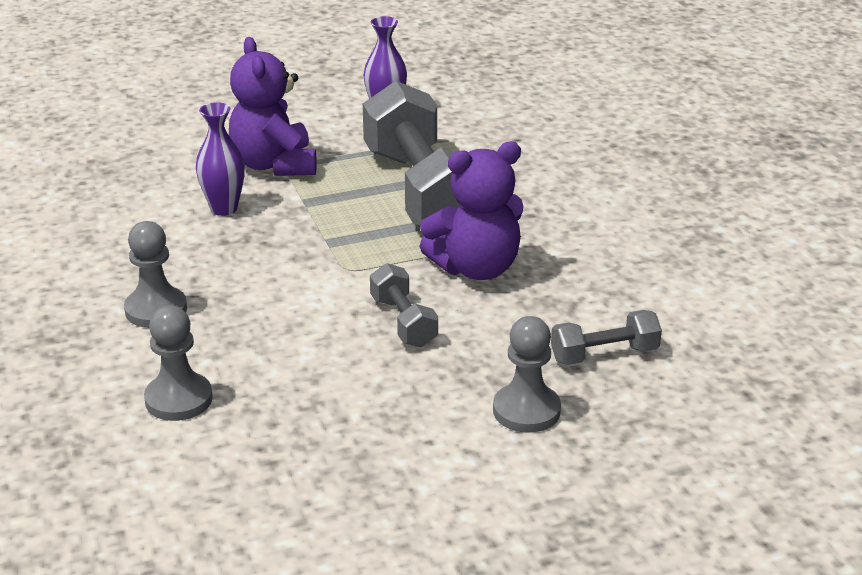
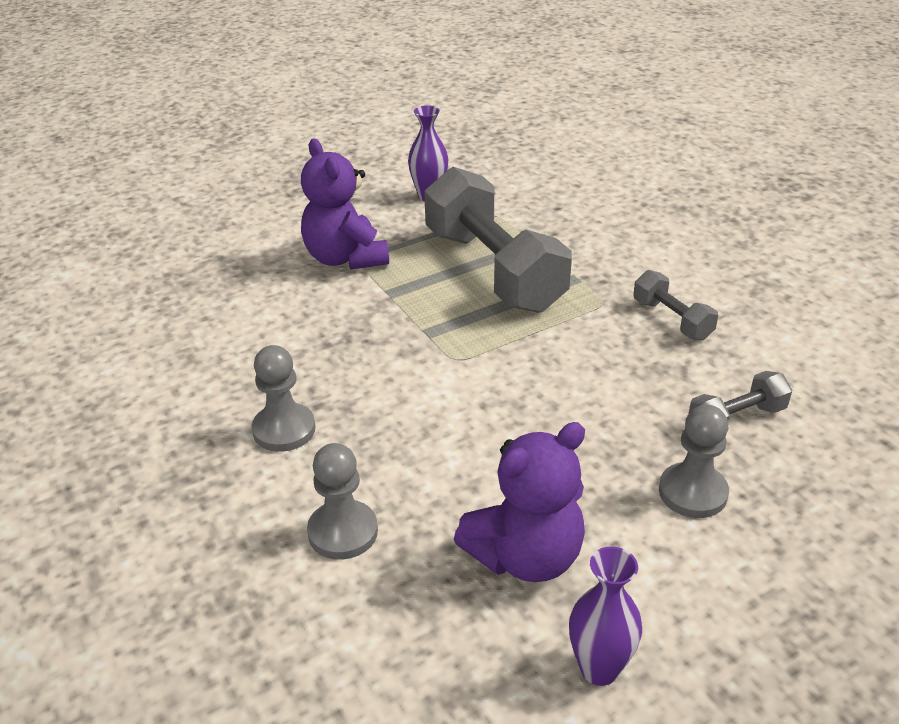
camera: 10 degrees left, 5 degrees up
(224, 208) = (313, 309): purple vase -> purple vase (599, 668)
(403, 322) = (533, 409): grey dumbbell -> grey dumbbell (672, 319)
(476, 268) = (577, 342): purple teddy bear -> purple teddy bear (525, 556)

